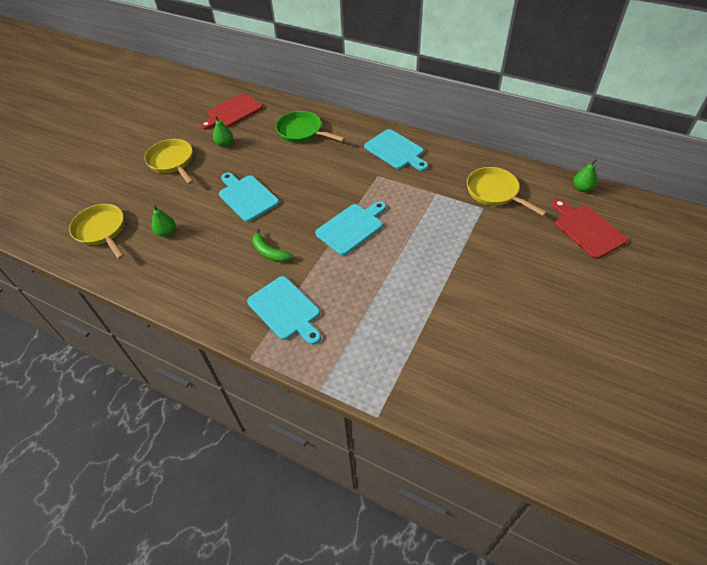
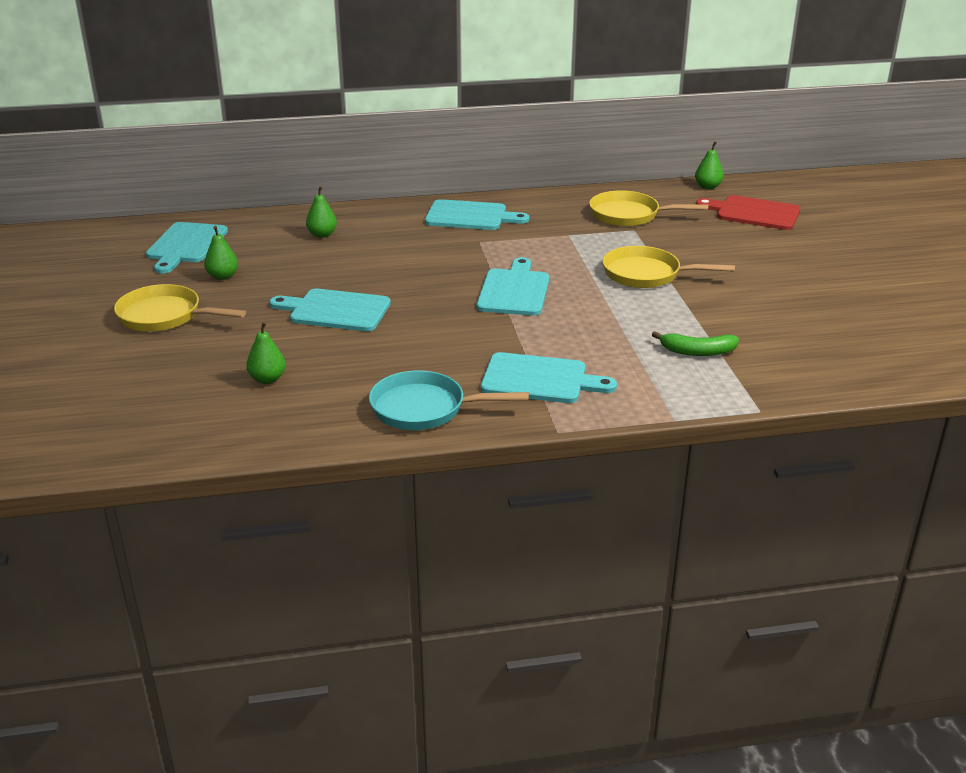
camera: 40 degrees left, 20 degrees down
(102, 231) = (156, 414): yellow pan -> yellow pan (646, 274)
(208, 297) = (424, 408): none -> turquoise pan
(233, 112) = (186, 245): red cutting board -> turquoise cutting board
(269, 252) = (443, 344): green banana -> green banana (697, 352)
(302, 132) = (322, 234): green pan -> green pear

